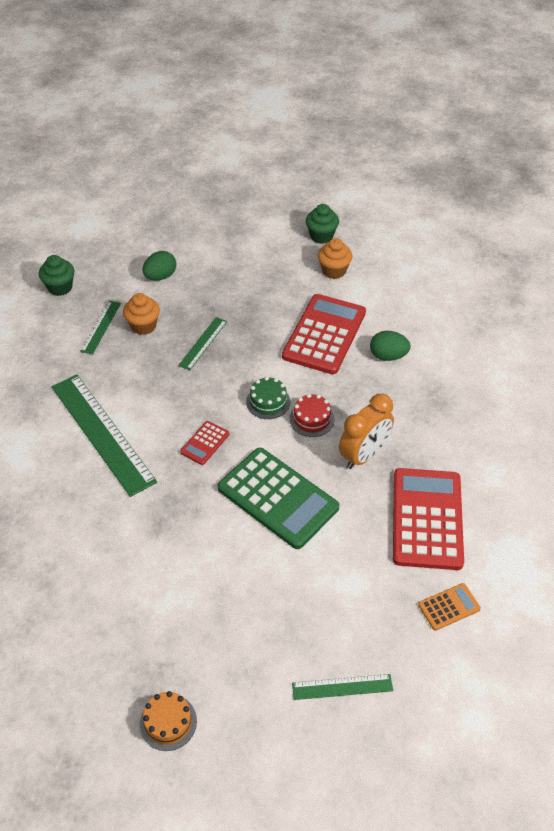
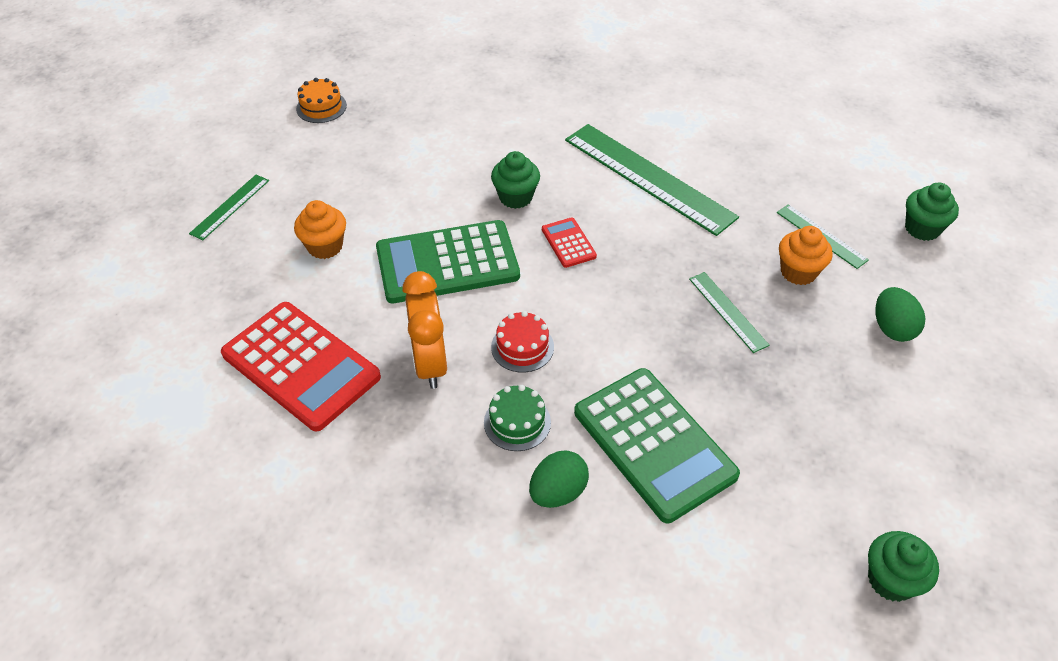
camera: 125 degrees right, 0 degrees up
(102, 433) = (648, 178): green ruler -> green ruler turned 45 degrees clockwise
(181, 498) = (515, 197): none -> green cupcake
(268, 402) = (582, 322): green cake -> green cake (517, 422)
(324, 334) = (653, 444): red calculator -> green calculator
(334, 271) = (787, 541): orange cupcake -> orange cupcake (325, 246)
(449, 607) = (202, 318): orange calculator -> none

